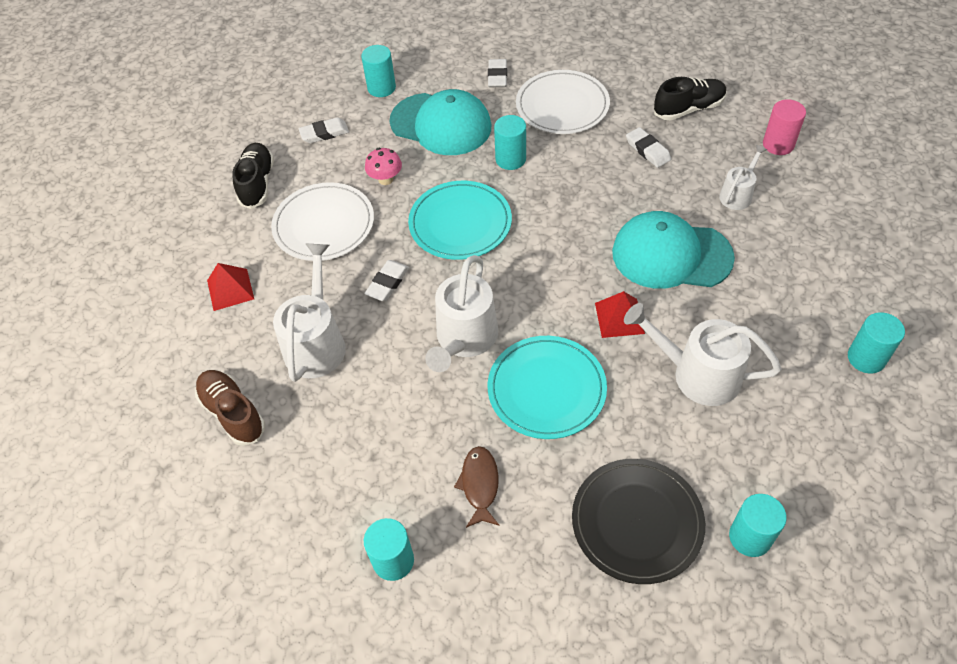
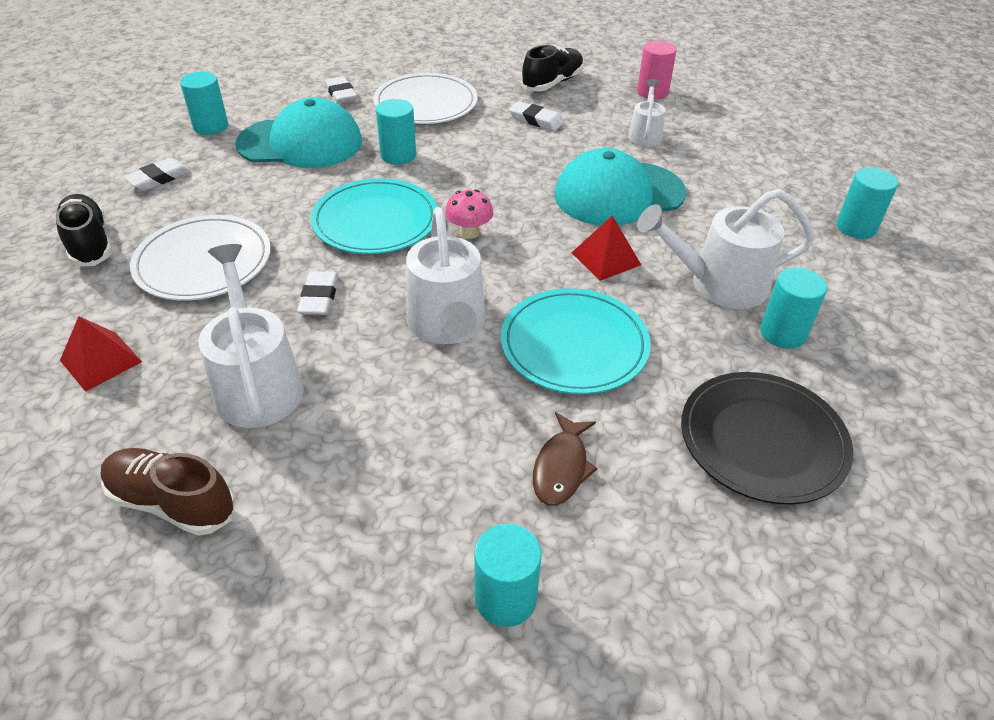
camera: 30 degrees left, 10 degrees down
(385, 179) = (261, 203): pink mushroom -> pink mushroom (469, 232)
(480, 485) = (561, 467): brown fish -> brown fish turned 135 degrees counterclockwise
(750, 537) = (882, 412): turquoise cylinder -> turquoise cylinder (783, 333)

